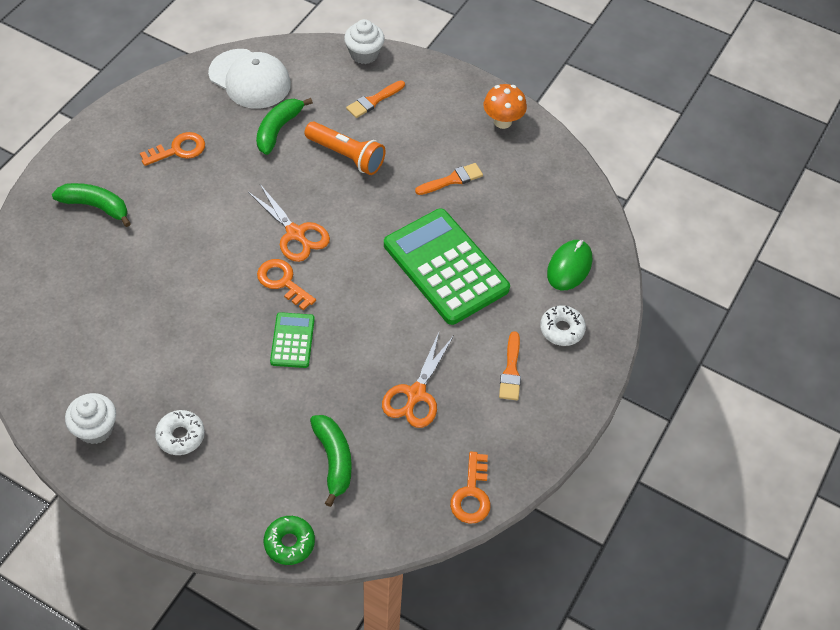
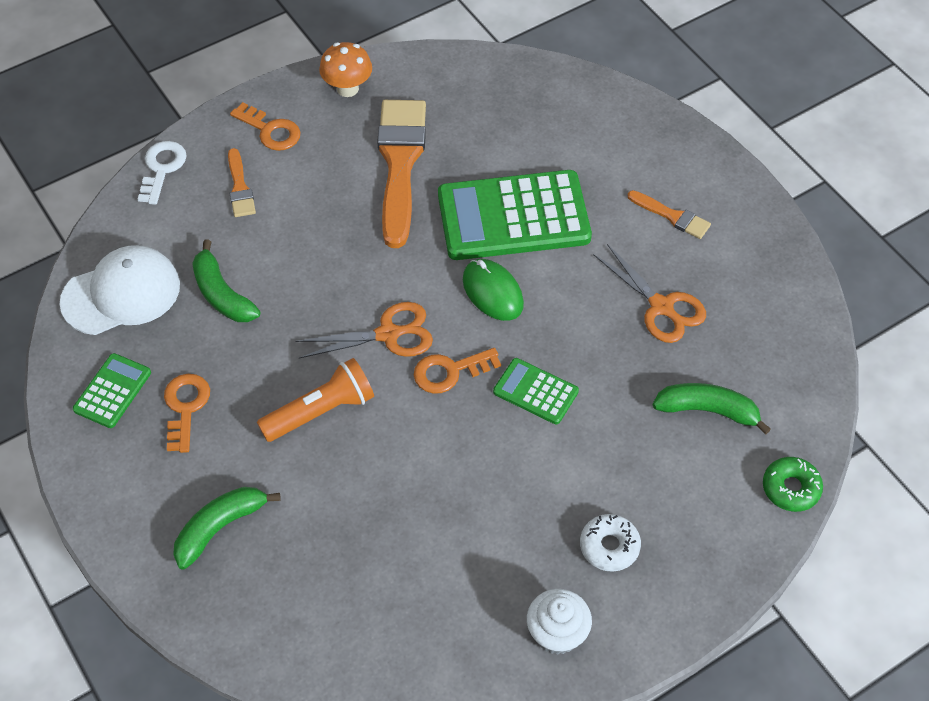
camera: 60 degrees left, 0 degrees up
(172, 108) = (112, 391): none -> green calculator
(346, 156) = (305, 244): orange flashlight -> orange flashlight (321, 411)
(364, 54) = (162, 168): white cupcake -> white key
(452, 180) = (400, 164): orange brush -> orange brush, size x2.12
(472, 494) = (801, 307): orange key -> orange key (270, 130)
(562, 329) = (644, 155): white donut -> none
(569, 267) = (571, 116): green mouse -> green mouse (492, 292)

